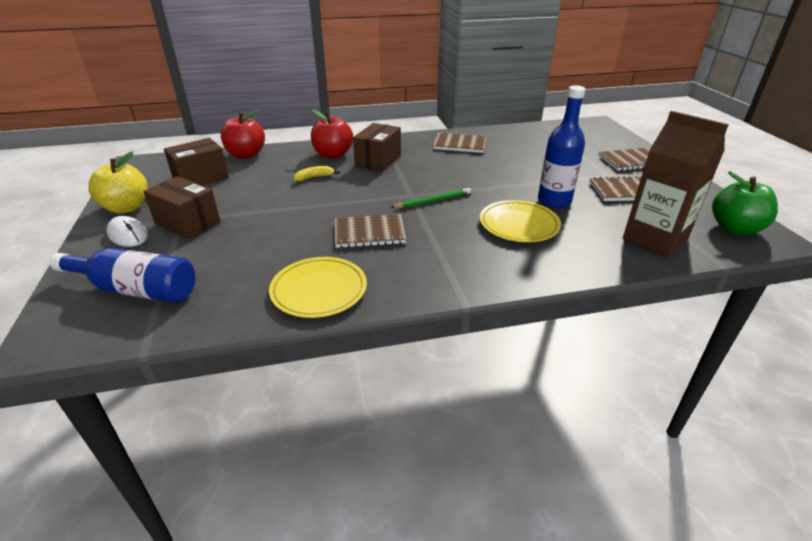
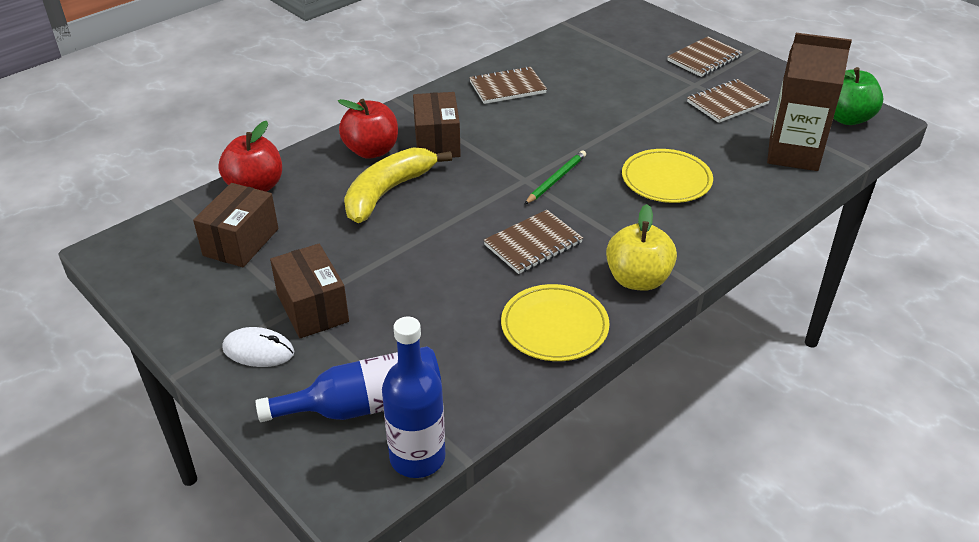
camera: 30 degrees left, 5 degrees up
(126, 208) = (202, 318): yellow apple -> yellow apple (637, 279)
(188, 223) = (312, 308): brown box -> brown box turned 60 degrees clockwise
(314, 177) = (388, 192): yellow banana -> yellow banana, size x2.24
(554, 201) = (674, 138): blue bottle -> blue bottle (417, 457)

